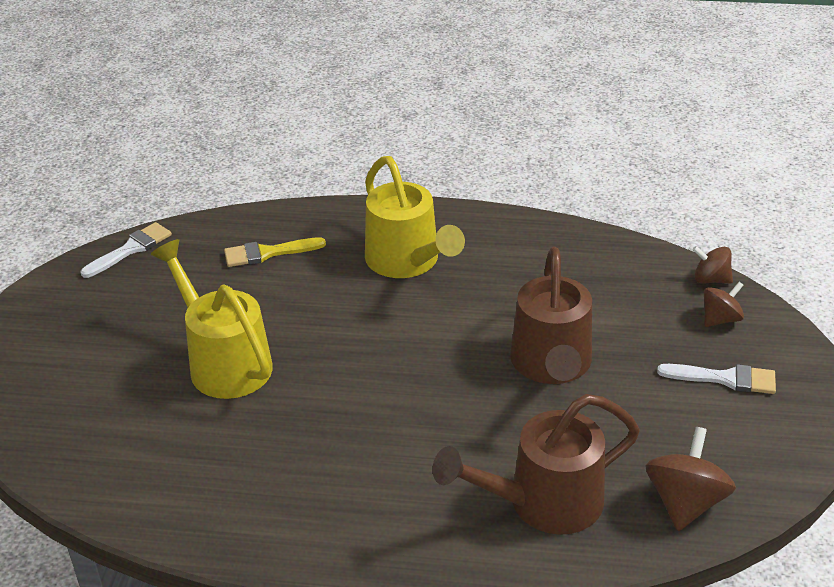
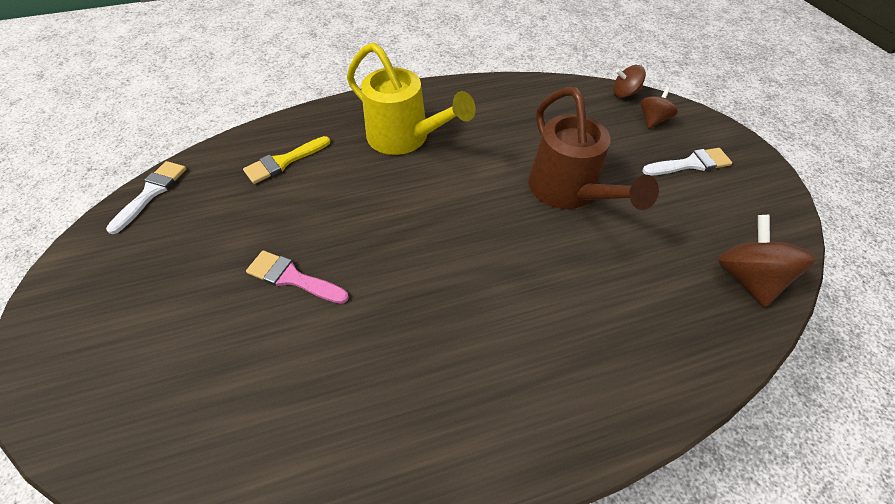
camera: 25 degrees left, 15 degrees up
(223, 361) = (292, 278): yellow watering can -> pink brush
(542, 503) = (648, 321): brown watering can -> none

